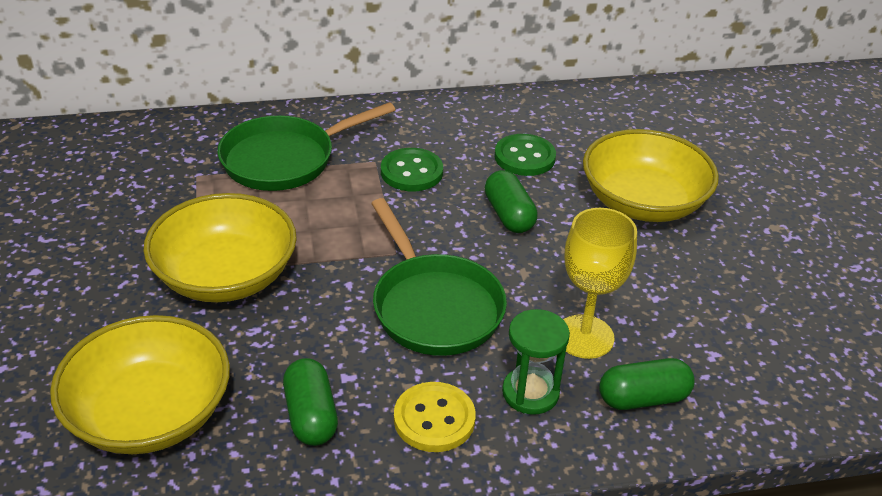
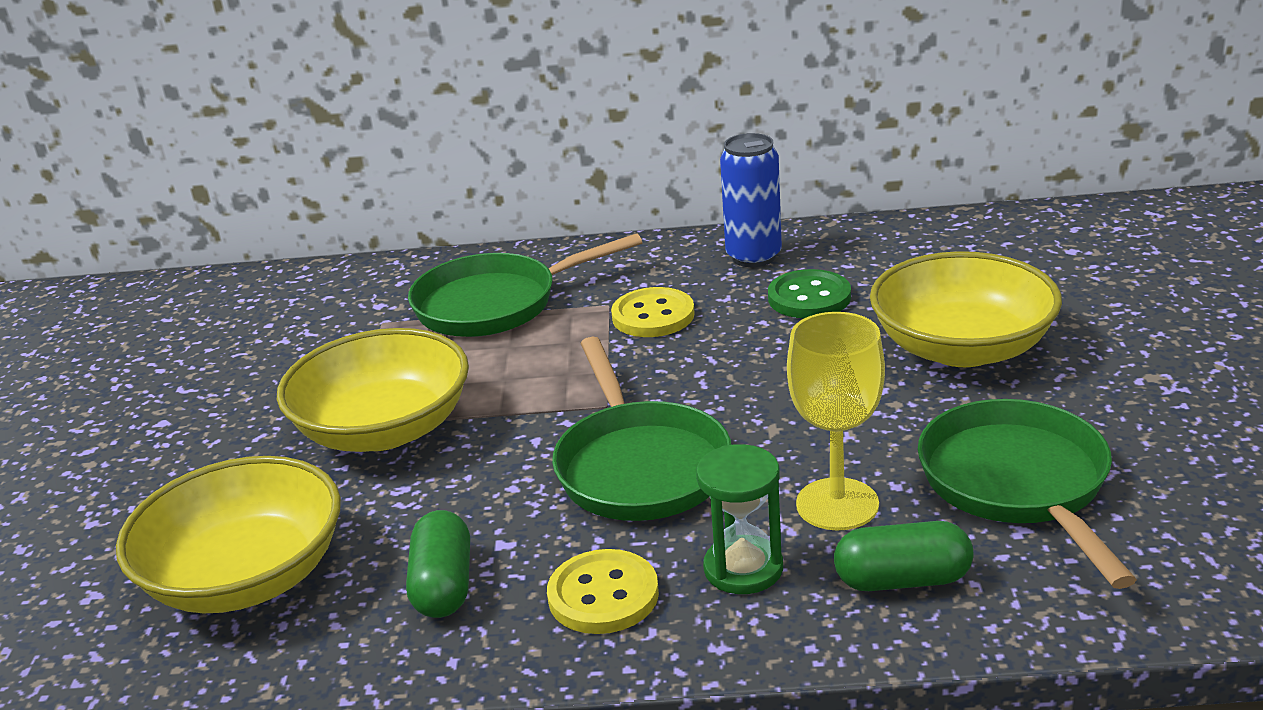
camera: 15 degrees right, 10 degrees down
(411, 172) = (653, 316): green button -> yellow button
(475, 119) = (753, 257): none -> blue can
(509, 215) = (770, 363): green capsule -> none
(704, 317) = (1018, 484): none -> green pan

